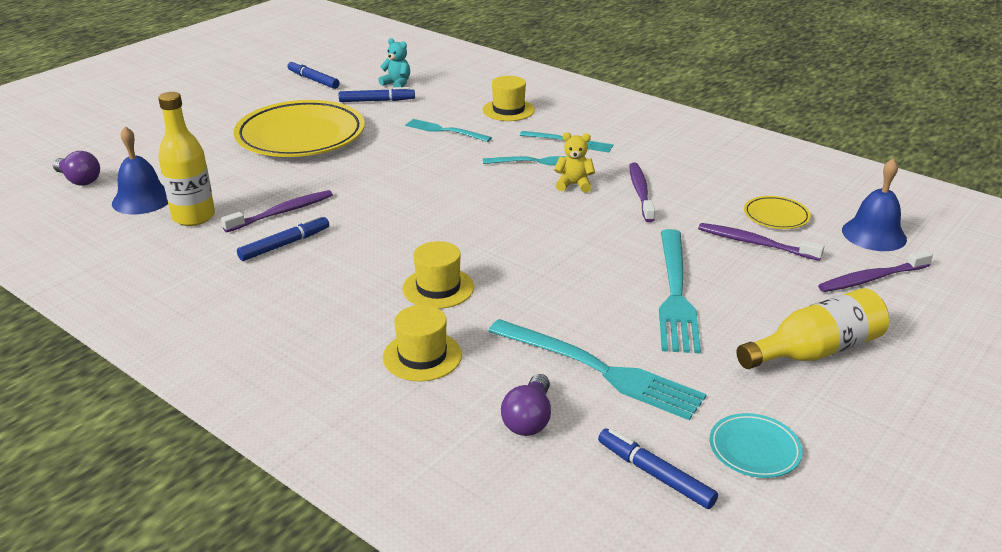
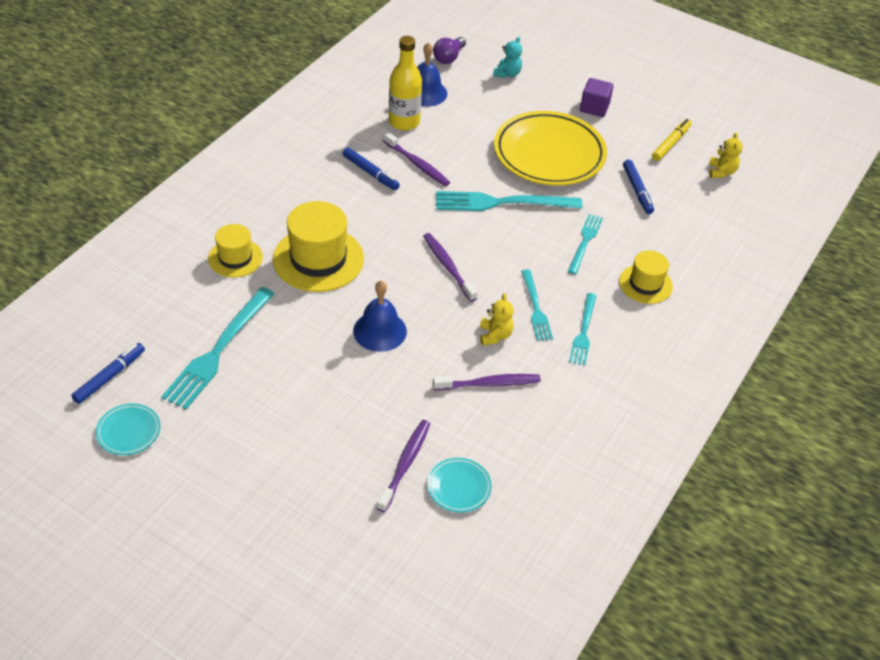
camera: 80 degrees right, 15 degrees up
(235, 108) = (594, 108): none -> purple cube
(313, 80) = (671, 143): blue marker -> yellow marker
(364, 64) = (721, 172): none -> yellow teddy bear
(397, 84) = (682, 199): turquoise teddy bear -> turquoise teddy bear (507, 74)
(438, 288) = (318, 259): yellow hat -> yellow hat, size x1.69
(529, 419) = (167, 314): purple light bulb -> none
(675, 293) = (319, 400): turquoise fork -> turquoise fork (502, 203)
(776, 216) = (459, 487): yellow plate -> turquoise plate
(815, 351) = (240, 485): yellow bottle -> none
(871, 278) = (351, 547): purple toothbrush -> purple toothbrush (448, 267)
(874, 234) = (434, 566): blue bell -> blue bell (380, 331)

